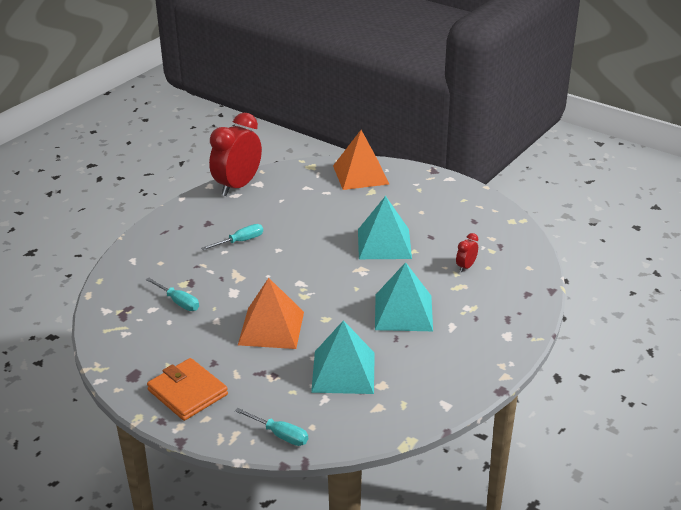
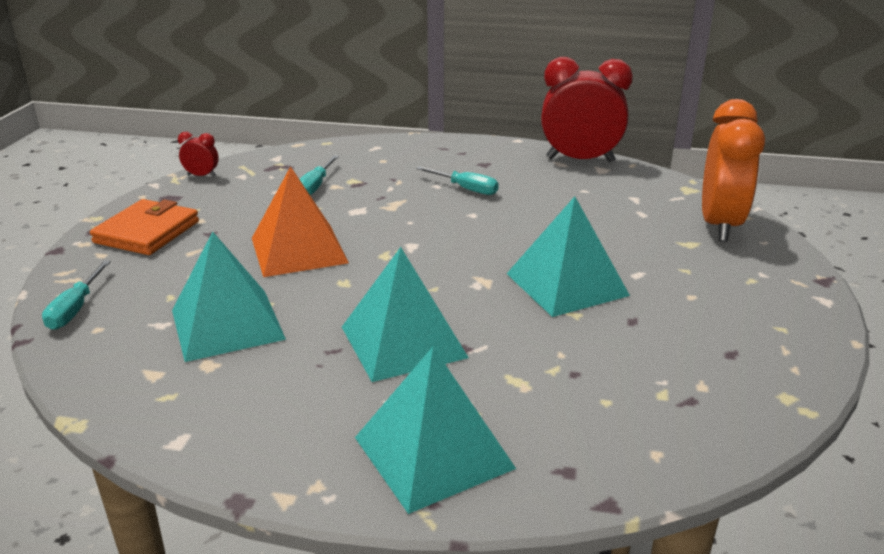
camera: 65 degrees right, 5 degrees down
(360, 174) = (720, 225): orange pyramid -> orange clock
(466, 267) = (582, 375): red clock -> red clock (202, 176)
(497, 326) = (434, 452): none -> turquoise pyramid

